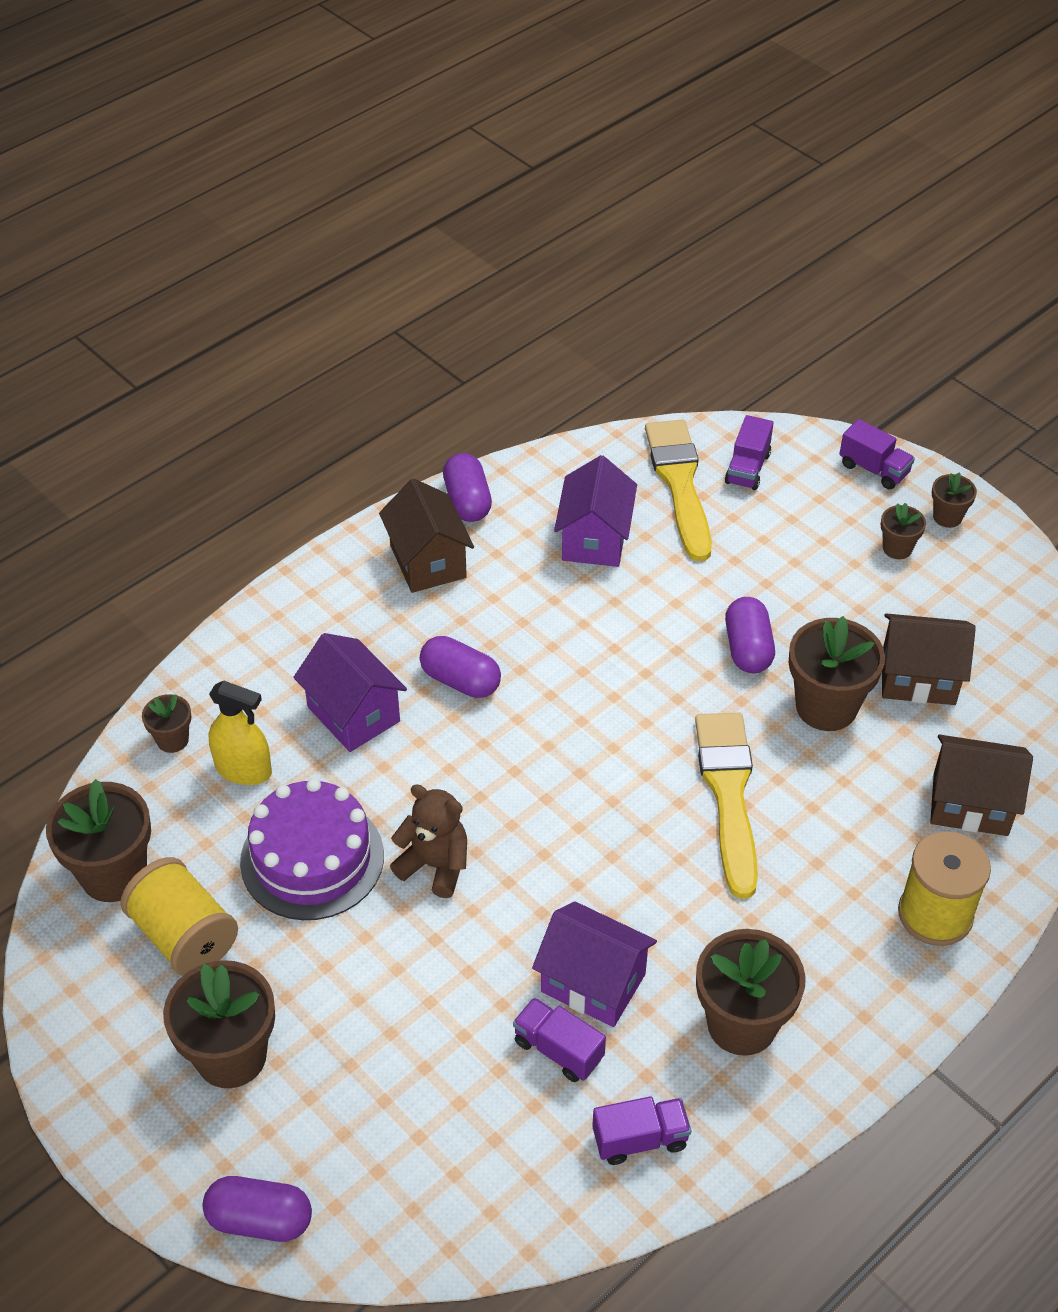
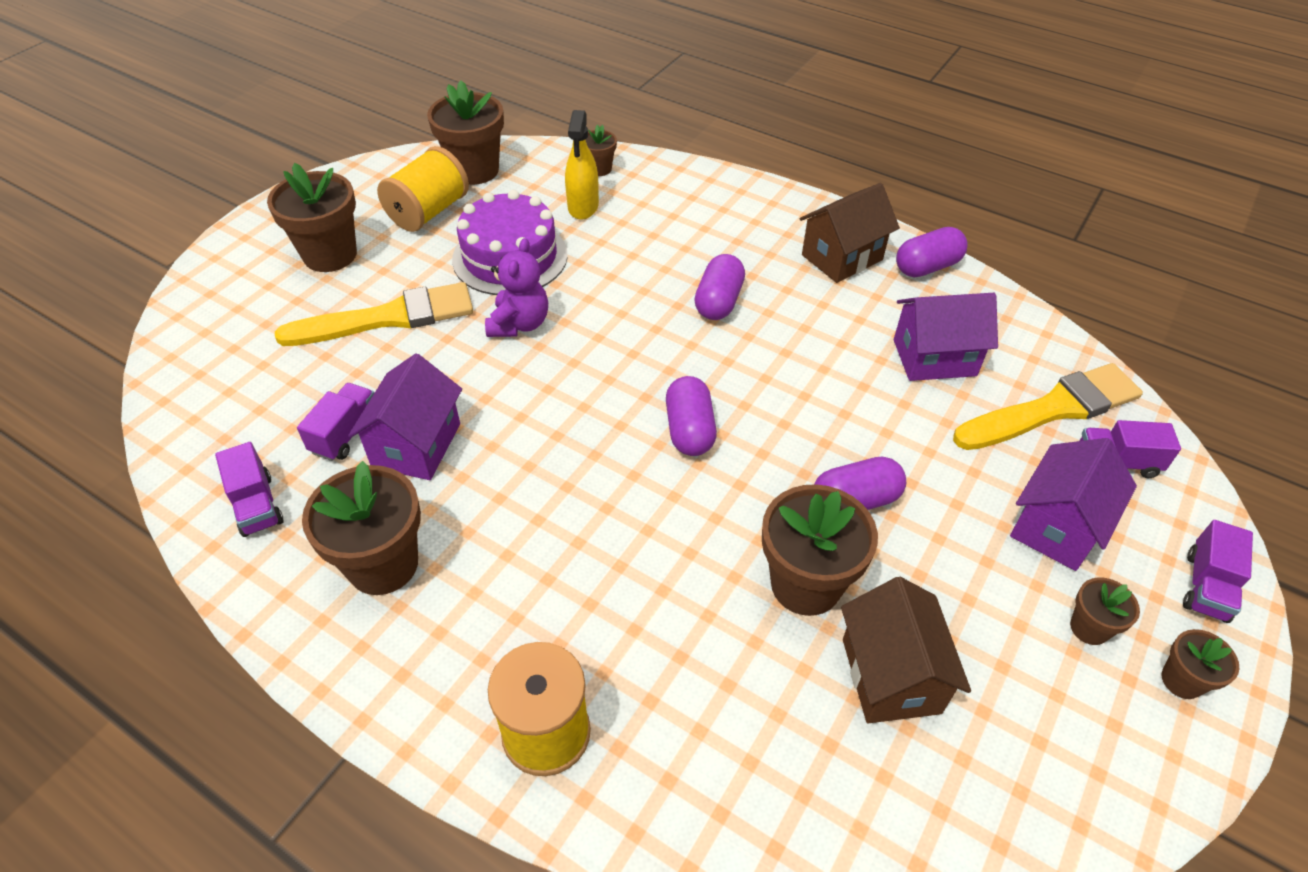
camera: 75 degrees right, 0 degrees up
(260, 1219) = (196, 297): purple capsule -> purple capsule (689, 430)
(353, 714) = (658, 249): purple house -> purple house (1057, 526)
(435, 865) = (519, 324): brown teddy bear -> purple teddy bear
(728, 794) = (656, 512): yellow brush -> yellow brush (388, 318)
(970, 804) = (717, 757): brown house -> none

